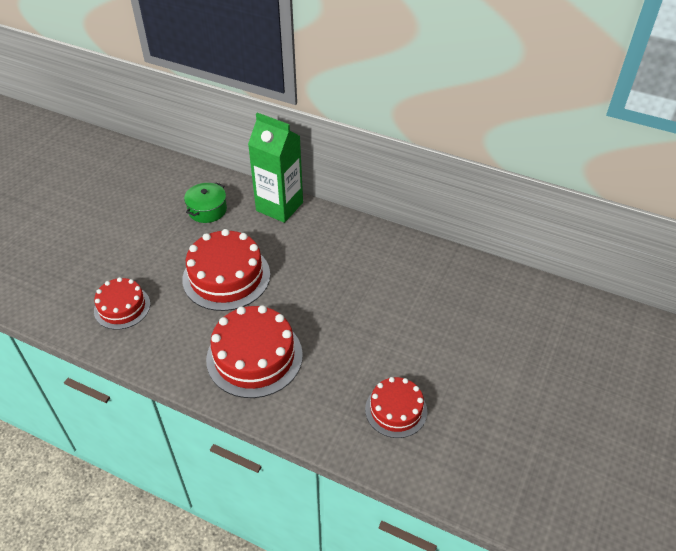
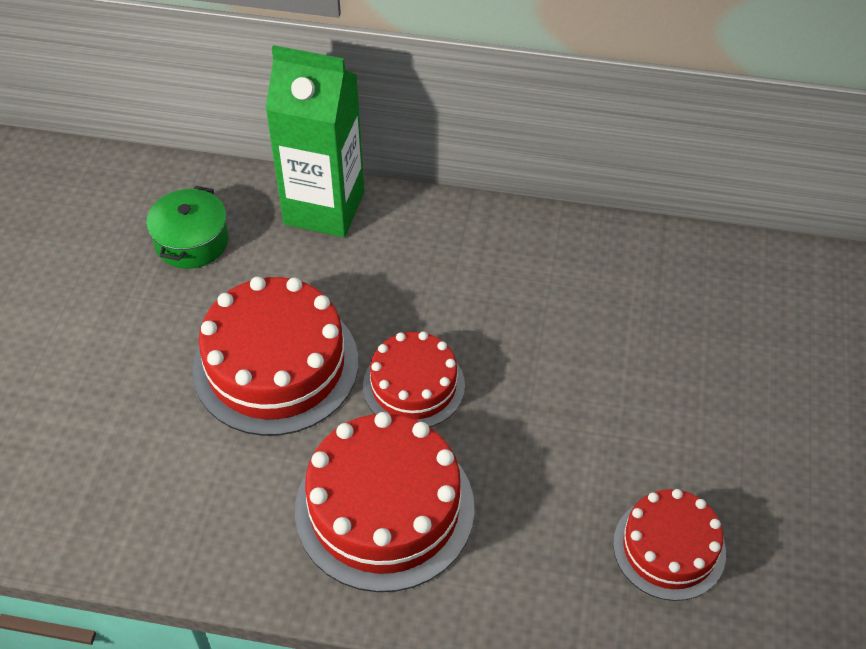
camera: 15 degrees left, 5 degrees up
(122, 307) = (99, 469): red cake -> red cake (413, 385)

